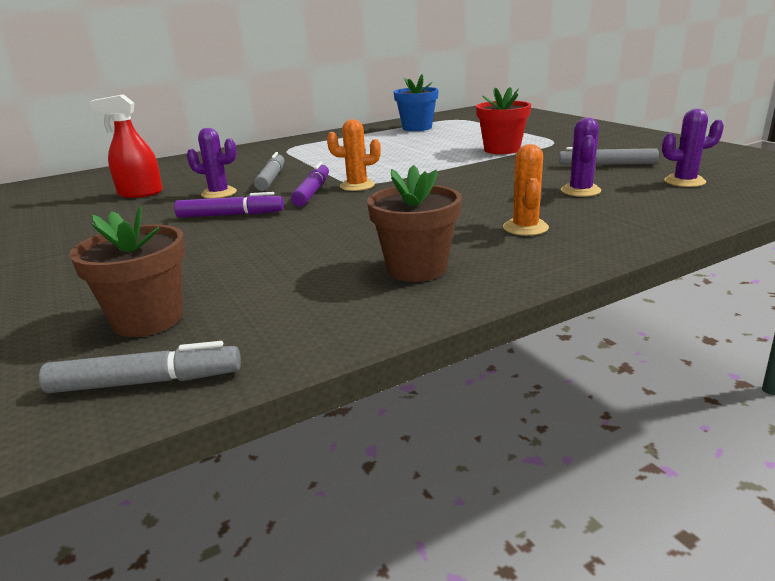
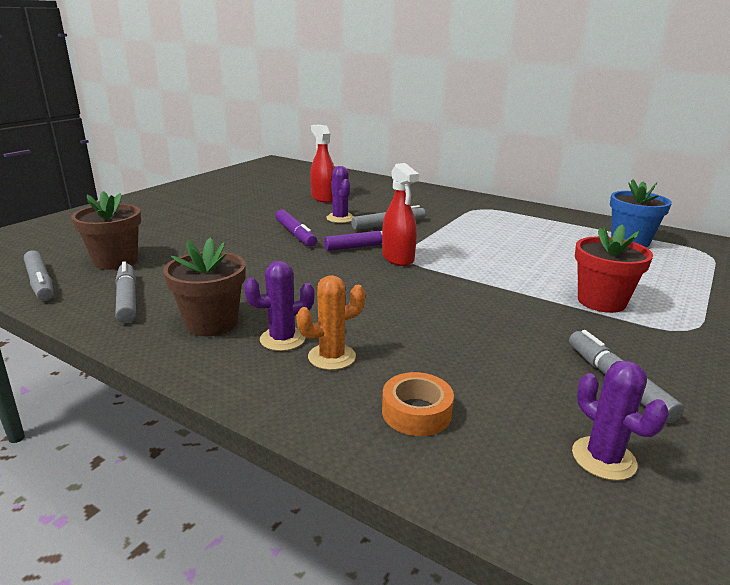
camera: 60 degrees right, 0 degrees up
(299, 312) = (127, 299): none -> grey marker
(357, 186) = (398, 258): orange cactus -> red spray bottle
(580, 191) = (481, 375): purple cactus -> purple cactus (282, 339)
(621, 213) = (416, 412): none -> orange tape

